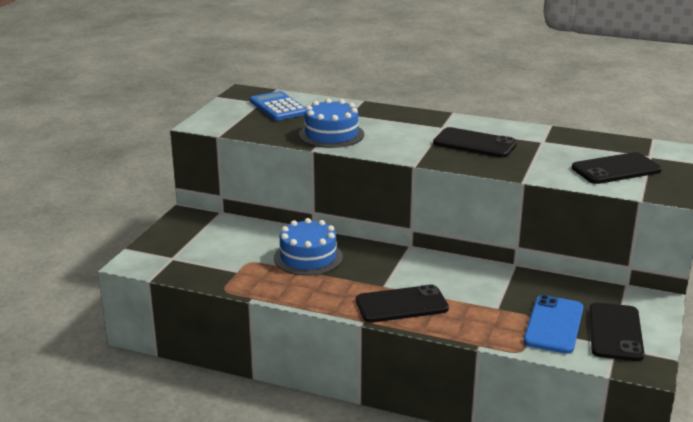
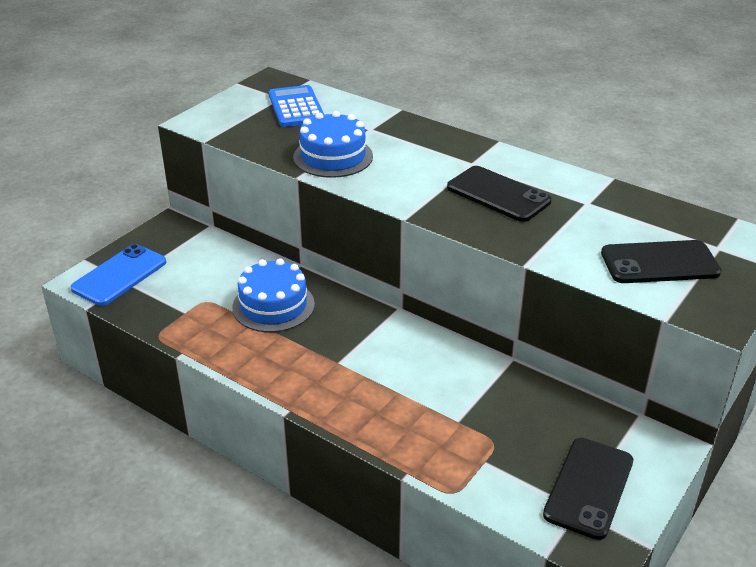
camera: 15 degrees right, 10 degrees up
(401, 305) = (345, 394): black phone -> none
(553, 325) = (515, 460): blue phone -> blue phone (119, 275)

